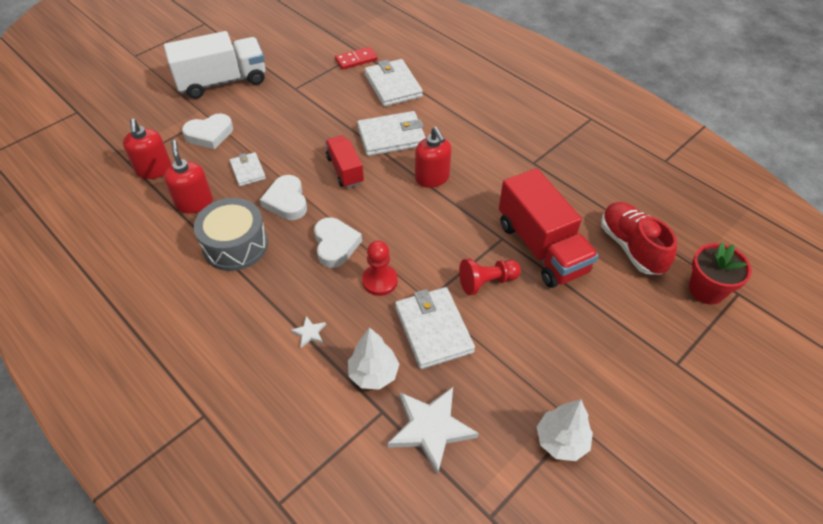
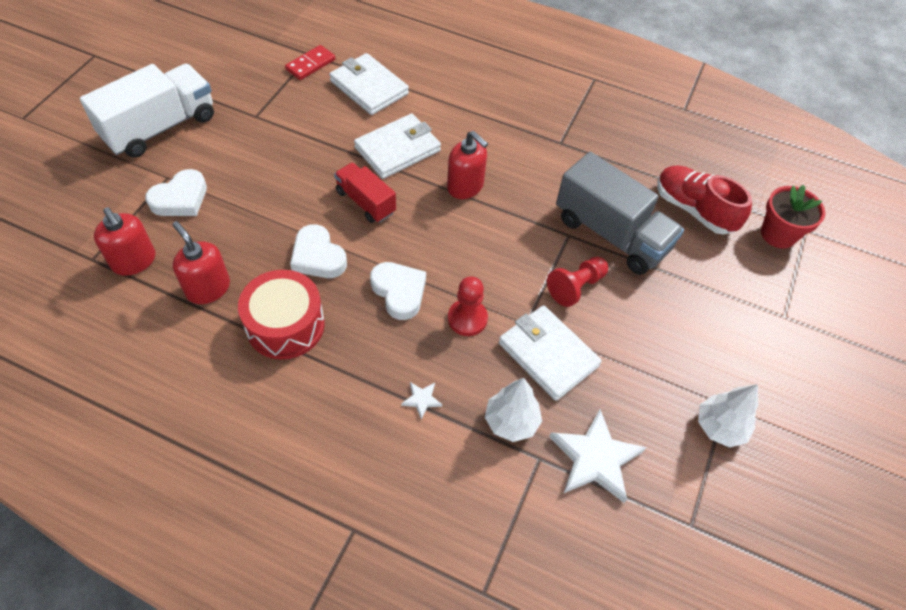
camera: 25 degrees left, 5 degrees up
(235, 245) = (285, 325): grey drum -> red drum
(248, 171) = (252, 232): white wallet -> none
(541, 247) = (611, 234): red truck -> grey truck

